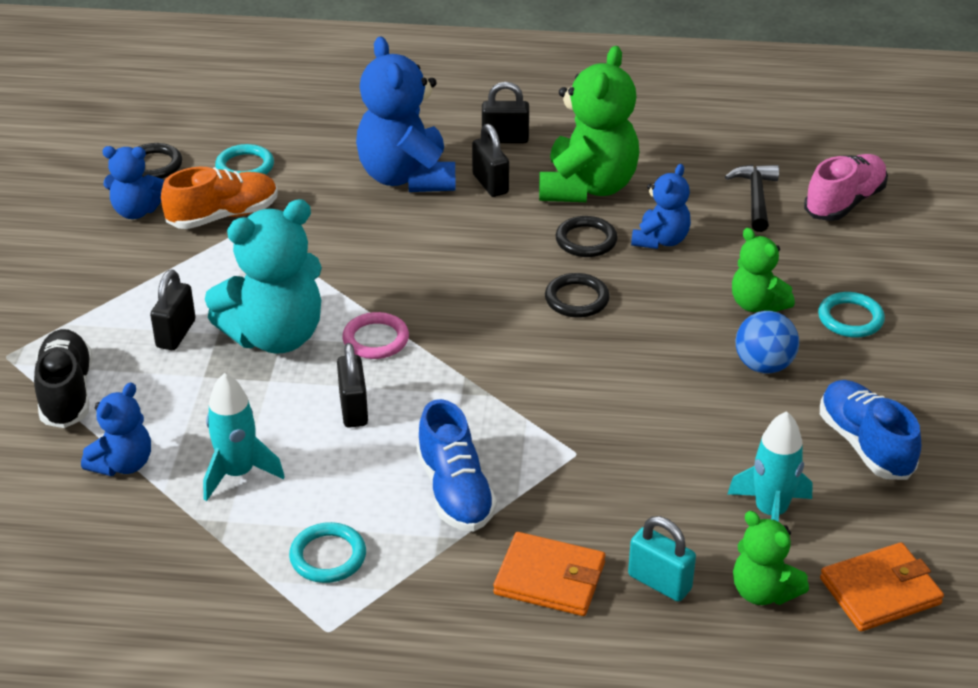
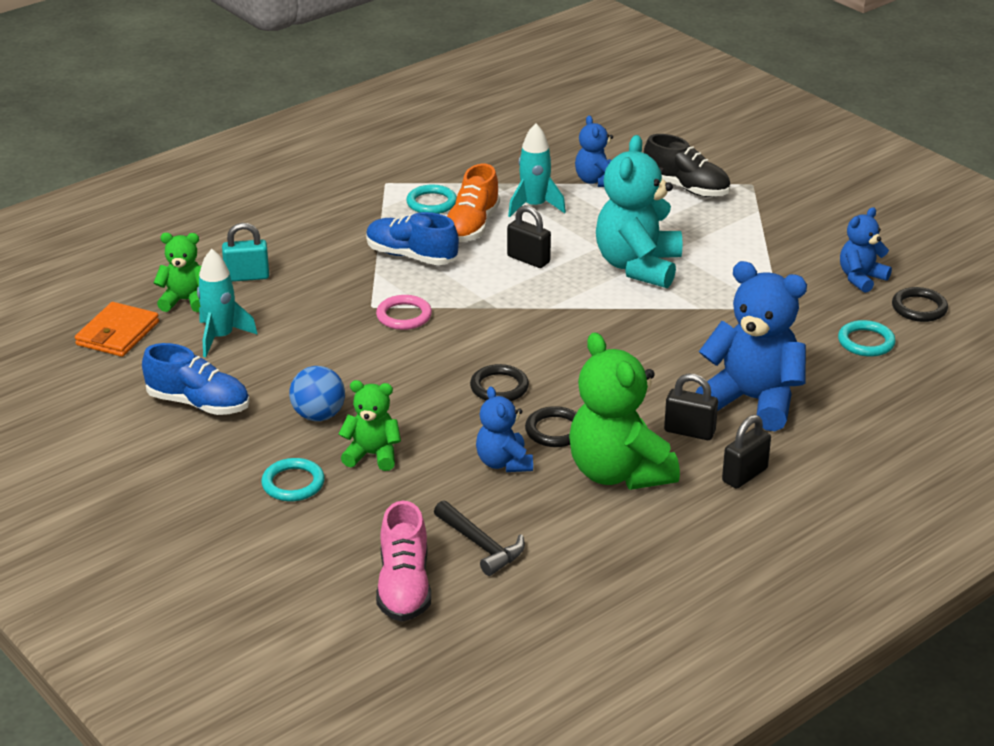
camera: 135 degrees right, 5 degrees down
(176, 334) = (692, 238): black padlock -> none
(223, 216) = (807, 306): orange shoe -> orange shoe (472, 226)
(376, 339) = (580, 296): pink ring -> pink ring (404, 316)
(549, 578) = (307, 250): orange wallet -> none

